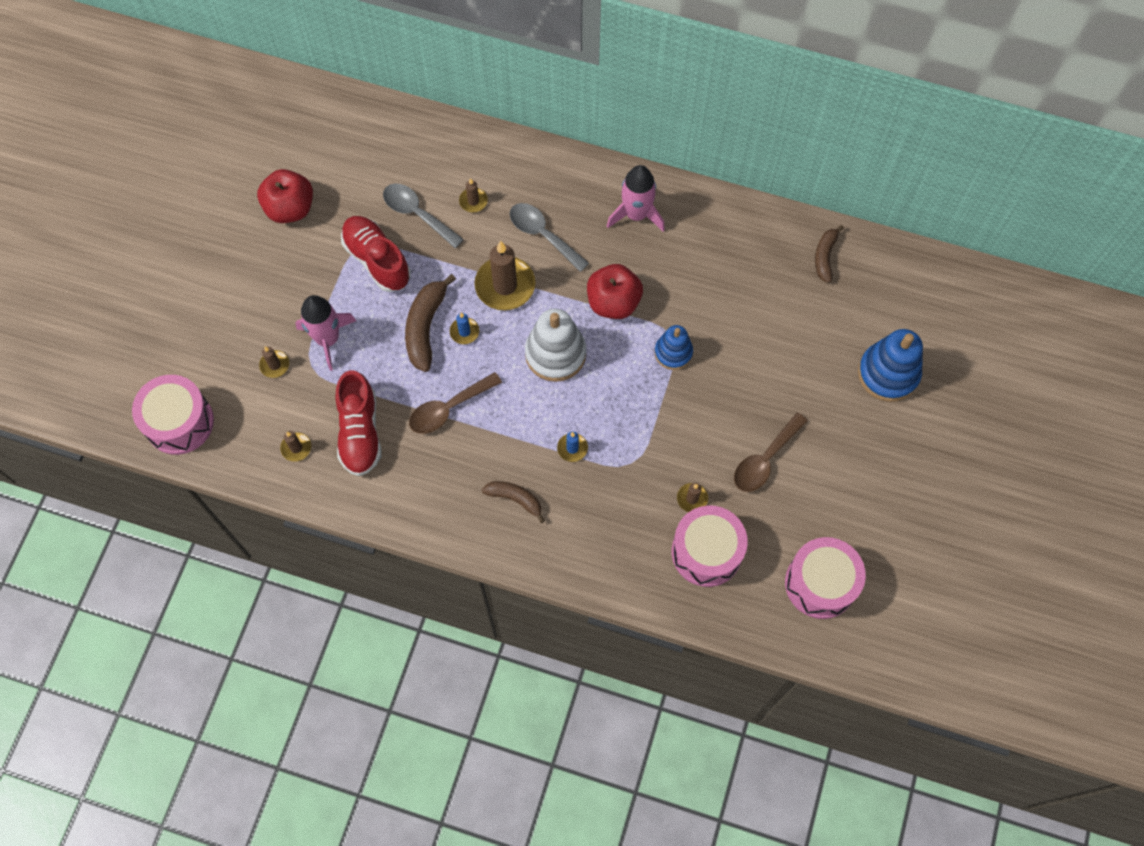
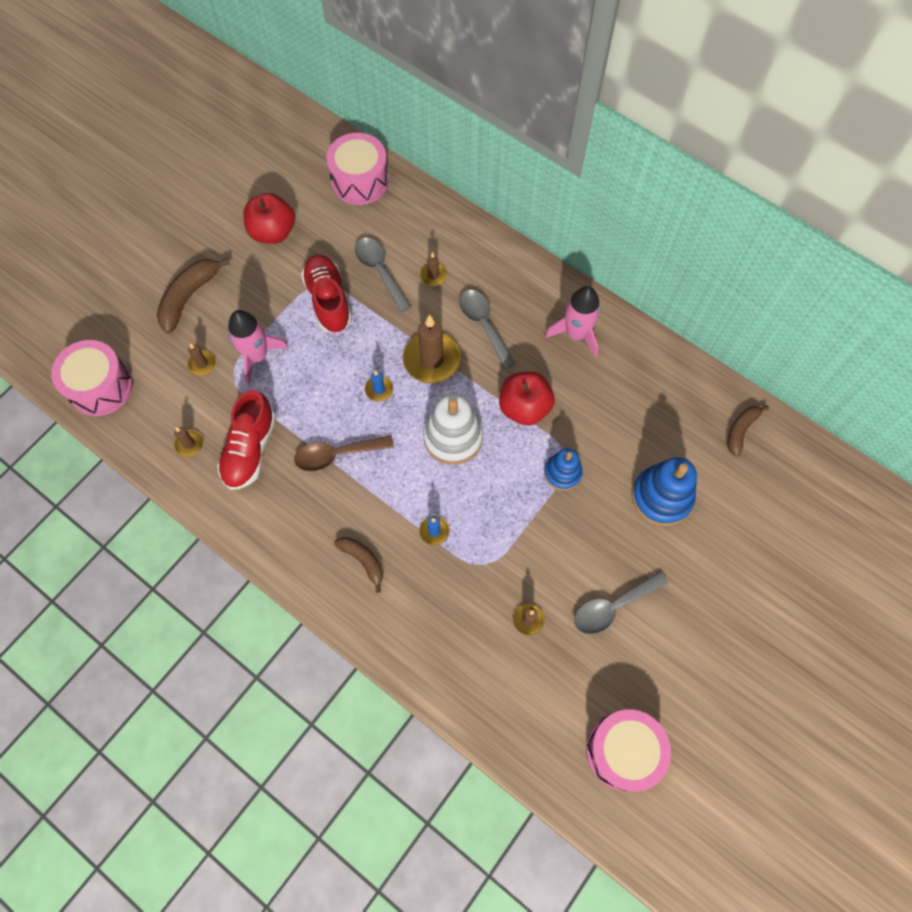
camera: 20 degrees right, 0 degrees up
(425, 328) = (346, 374): brown banana -> brown banana (188, 297)
(706, 552) = (522, 677): pink drum -> pink drum (360, 181)
(765, 460) = (612, 607): brown spoon -> grey spoon
(888, 373) = (764, 564): blue stacking toy -> blue stacking toy (661, 497)

